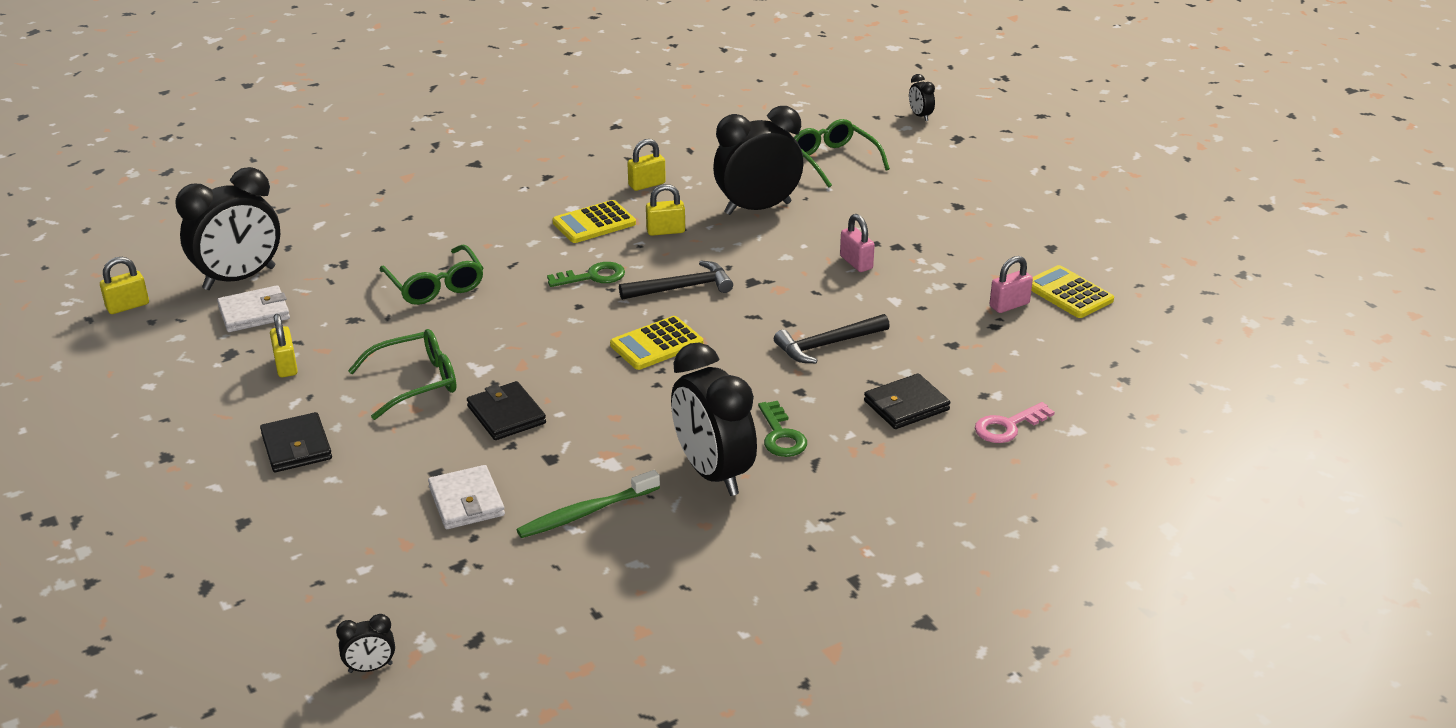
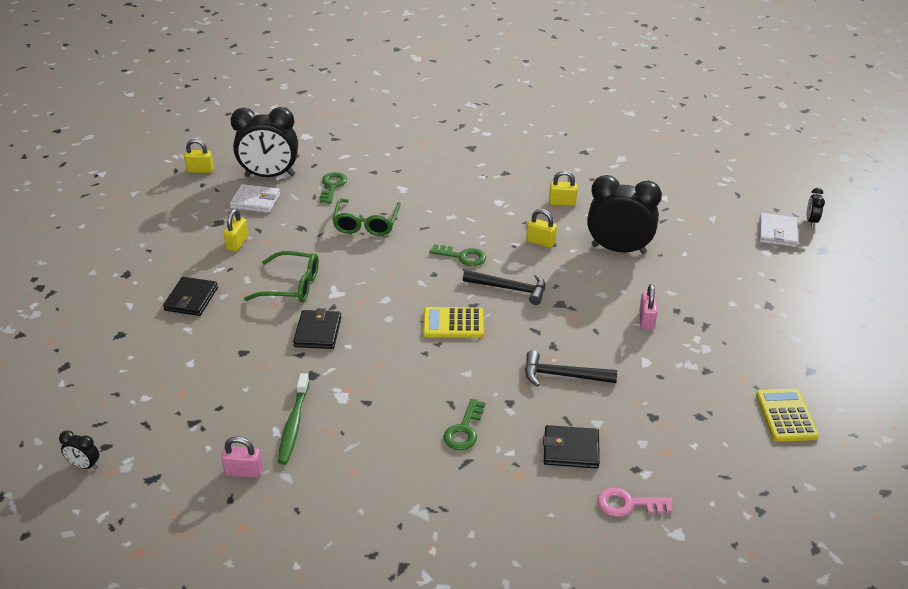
camera: 35 degrees right, 5 degrees up
(342, 261) = (332, 186): none -> green key
(466, 501) = (239, 381): white wallet -> white wallet (777, 232)
(586, 513) = (294, 424): green toothbrush -> green toothbrush turned 90 degrees counterclockwise
(594, 223) = (501, 218): yellow calculator -> none
(713, 473) = (394, 436): black clock -> none
(834, 161) = (709, 233): green glasses -> none
(1009, 305) = (728, 404): pink padlock -> pink padlock (244, 472)

